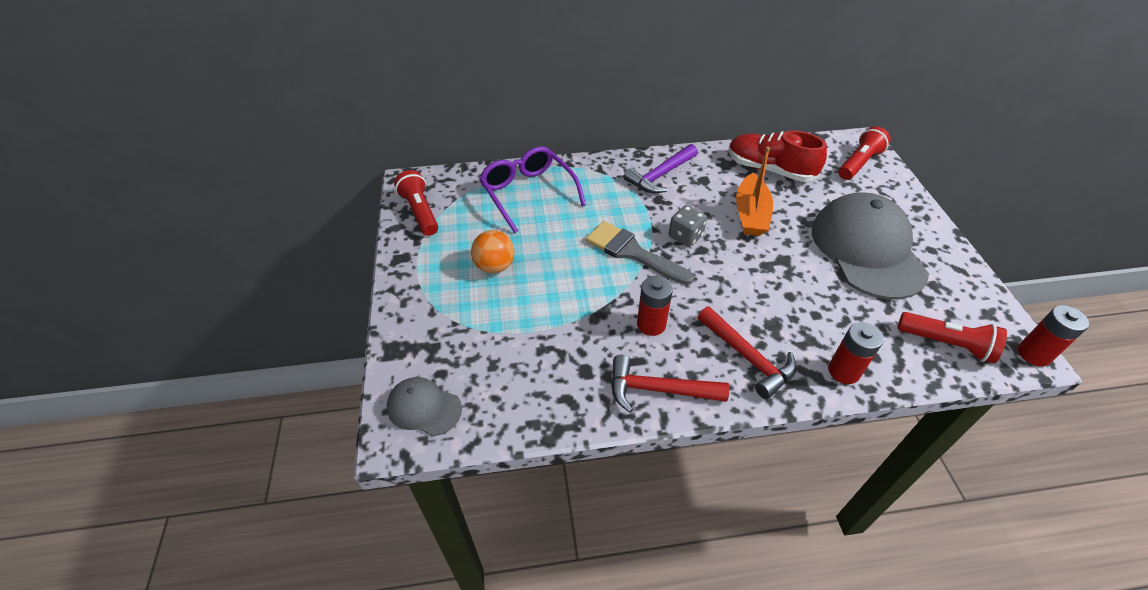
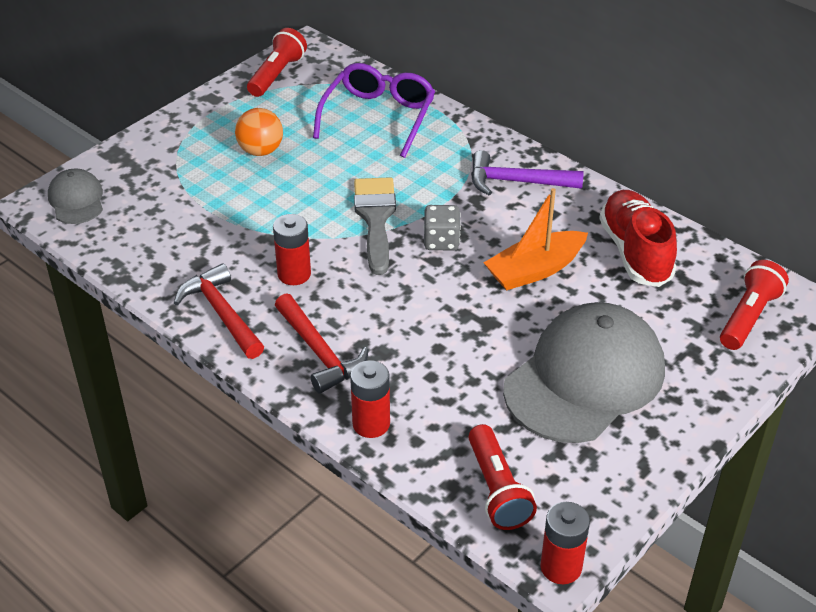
camera: 50 degrees right, 5 degrees down
(747, 357) = (319, 352): red hammer -> red hammer turned 45 degrees counterclockwise
(858, 163) = (748, 317): red flashlight -> red flashlight turned 60 degrees counterclockwise

